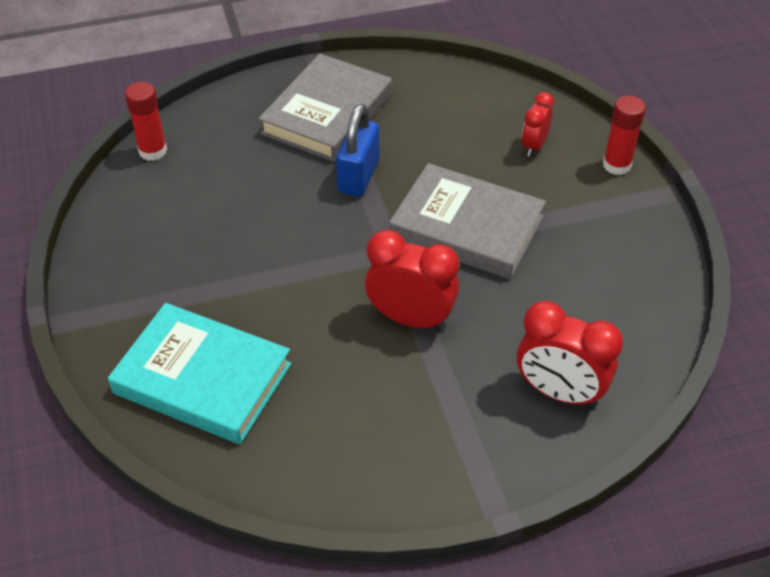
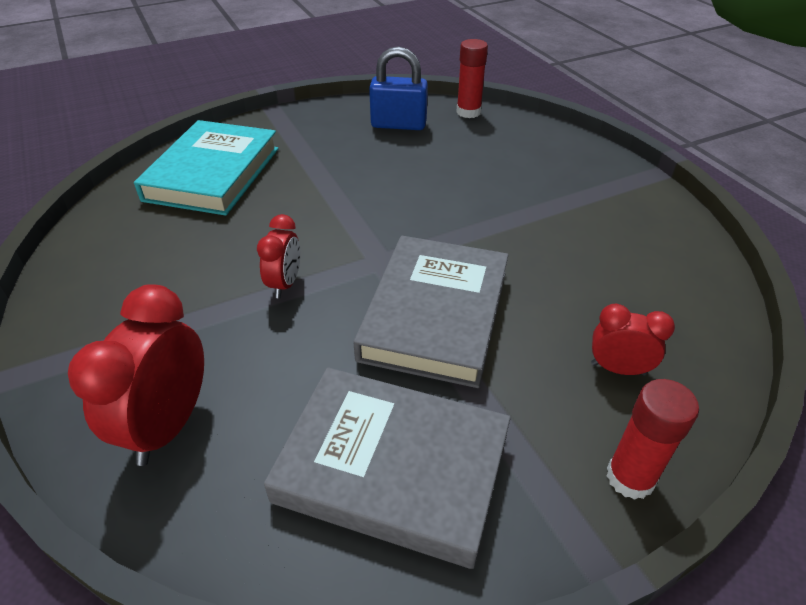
camera: 80 degrees right, 5 degrees down
(327, 114) = (573, 192): grey book -> grey book (393, 467)
(358, 176) = (487, 224): blue padlock -> blue padlock (398, 125)
(410, 319) = (285, 284): red clock -> red clock, size x0.59

